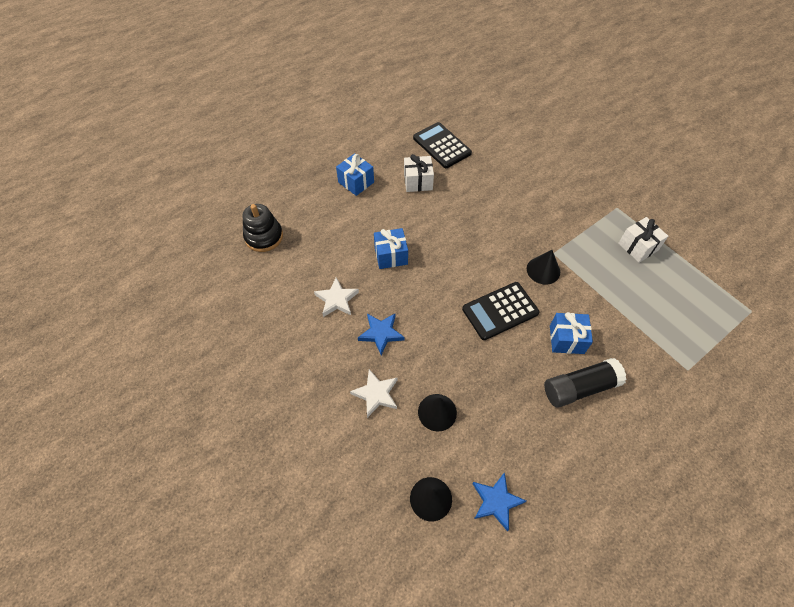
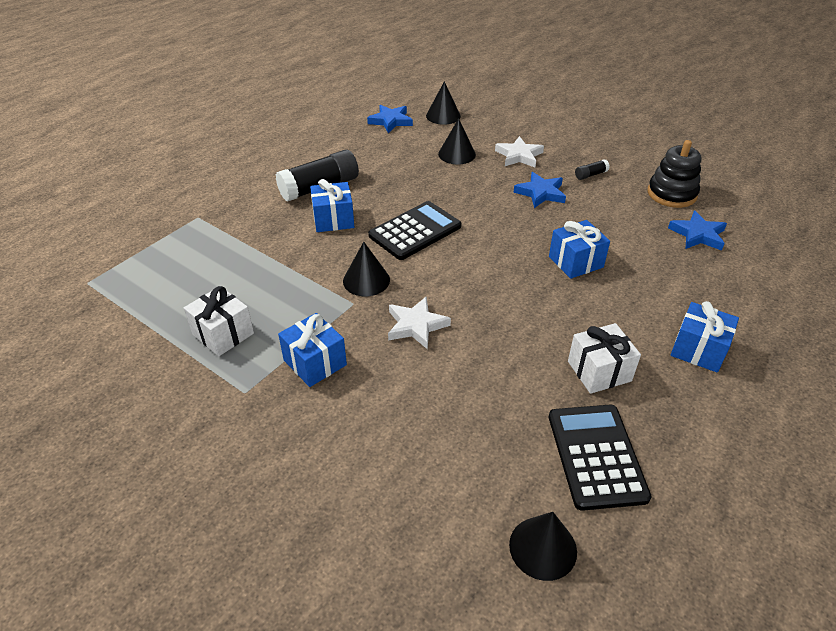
camera: 165 degrees right, 15 degrees down
(264, 237) = (755, 254): black stacking toy -> black stacking toy (671, 194)
(288, 261) = (698, 234): none -> blue star
(324, 348) = (590, 175): none -> black glue stick
(337, 300) = (609, 211): white star -> white star (416, 325)
(441, 146) = (596, 456): black calculator -> black calculator turned 135 degrees counterclockwise
(480, 120) = (543, 548): none -> black cone
(578, 217) = (315, 362): none -> blue gift

